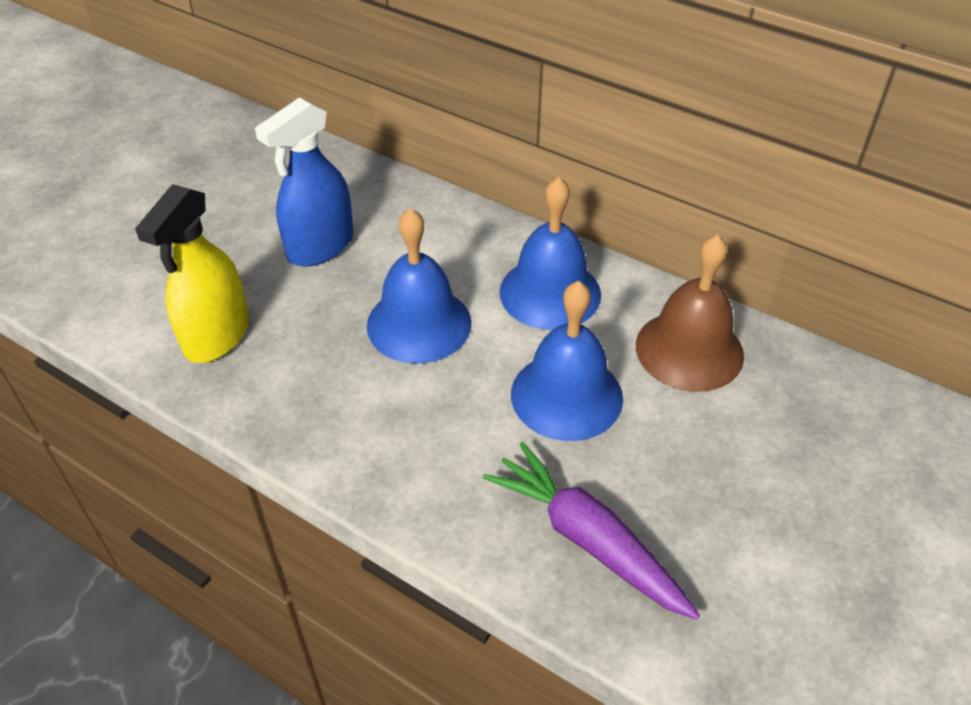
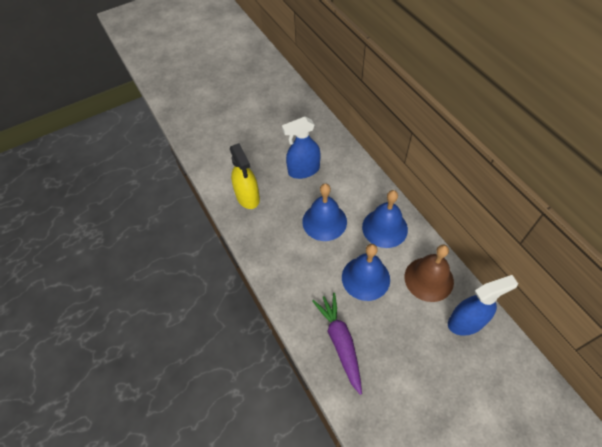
camera: 30 degrees right, 10 degrees up
(216, 336) = (247, 197): yellow spray bottle -> yellow spray bottle turned 75 degrees counterclockwise
(804, 397) = (466, 322): none -> blue spray bottle

